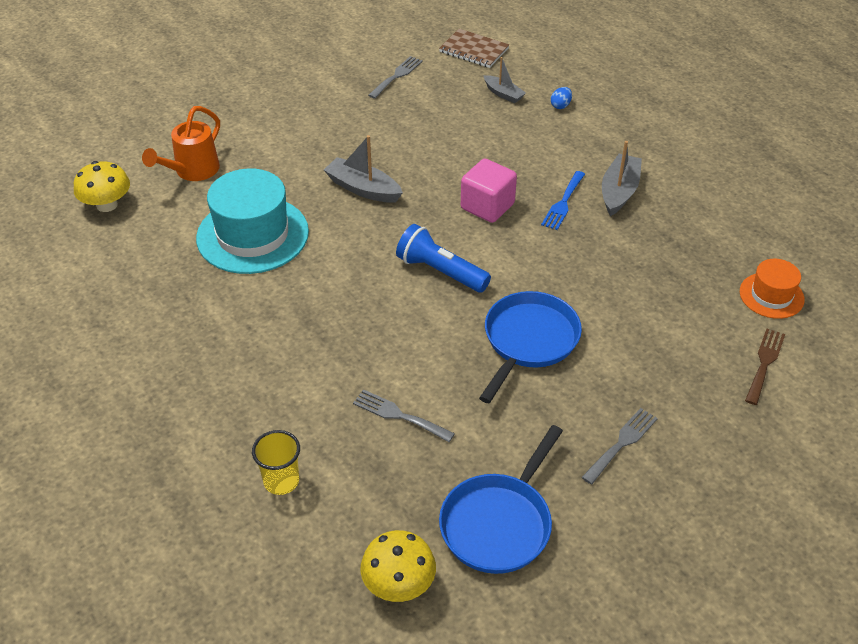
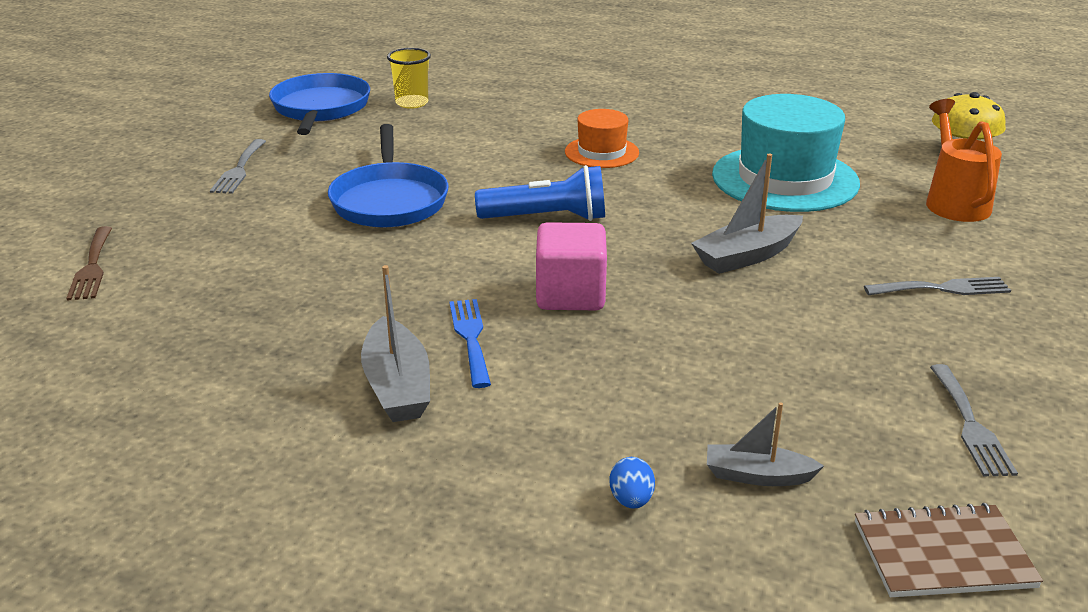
camera: 145 degrees right, 15 degrees down
(281, 481) = (512, 81): yellow cup -> yellow cup (412, 103)
(363, 189) = (747, 256): grey boat -> grey boat turned 150 degrees clockwise
(398, 415) = (463, 127): grey fork -> grey fork (943, 288)
(398, 584) = (372, 73): yellow mushroom -> none
(771, 295) = (92, 336): orange hat -> orange hat (601, 152)

